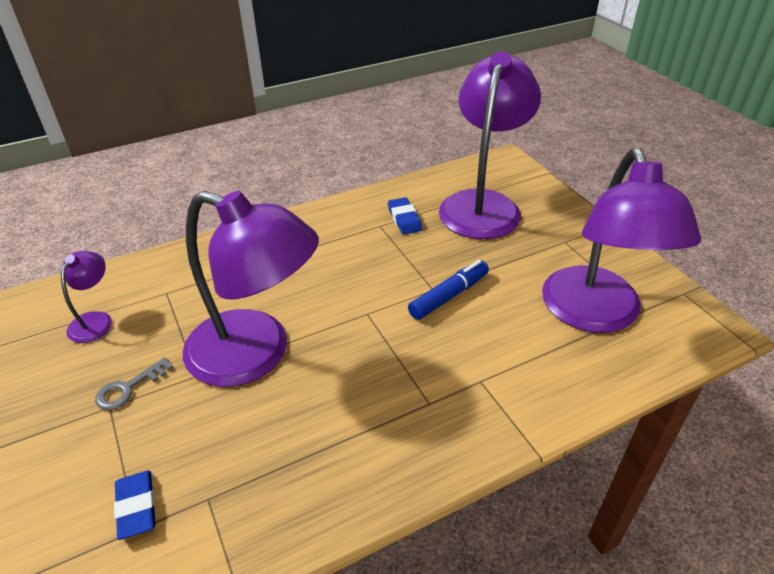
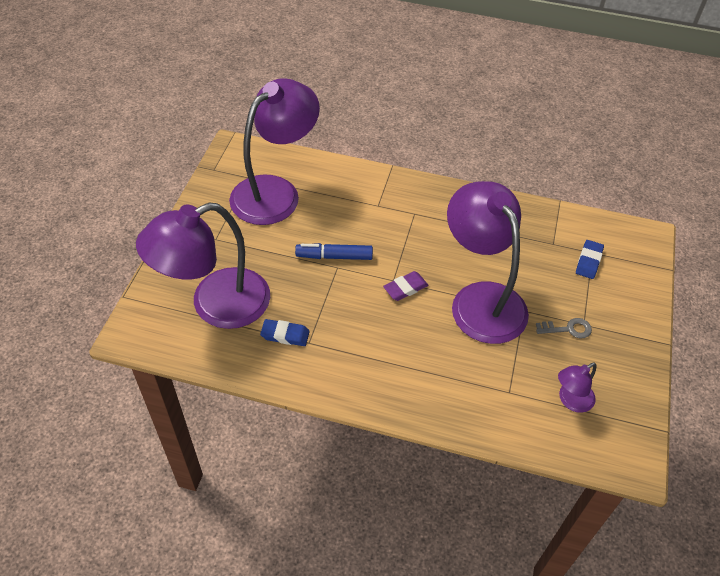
camera: 140 degrees left, 10 degrees up
(347, 314) = (405, 288): none -> purple eraser
(404, 219) = (285, 335): blue eraser -> blue eraser turned 75 degrees clockwise

